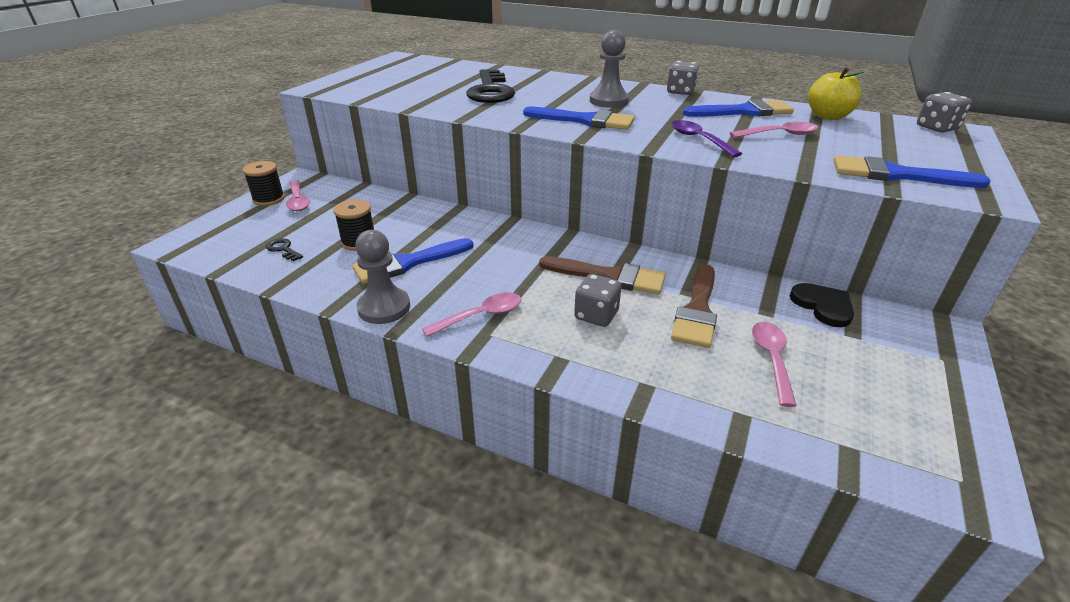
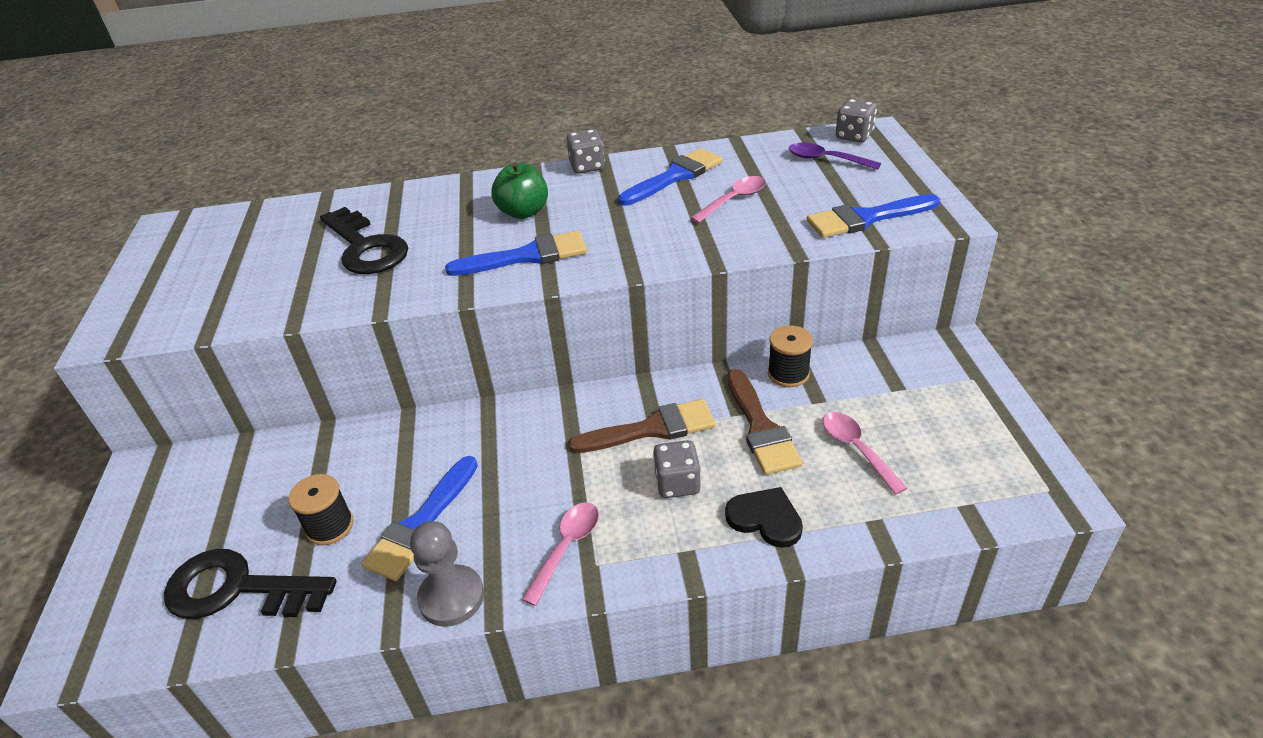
camera: 30 degrees left, 5 degrees up
(269, 199) = (127, 524): black spool -> black spool (788, 374)
(283, 249) = (238, 589): black key -> black key, size x2.40
(298, 201) = (176, 507): pink spoon -> none
(608, 101) = (523, 212): grey pawn -> green apple
(699, 139) = (667, 239): purple spoon -> purple spoon (826, 160)
(823, 306) = (856, 367): black heart -> black heart (765, 519)
(828, 116) = (756, 154): yellow apple -> none

